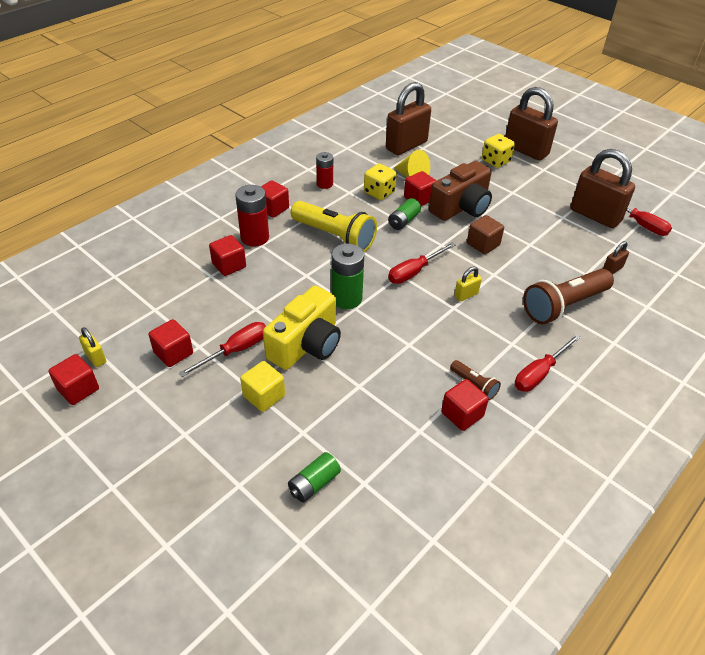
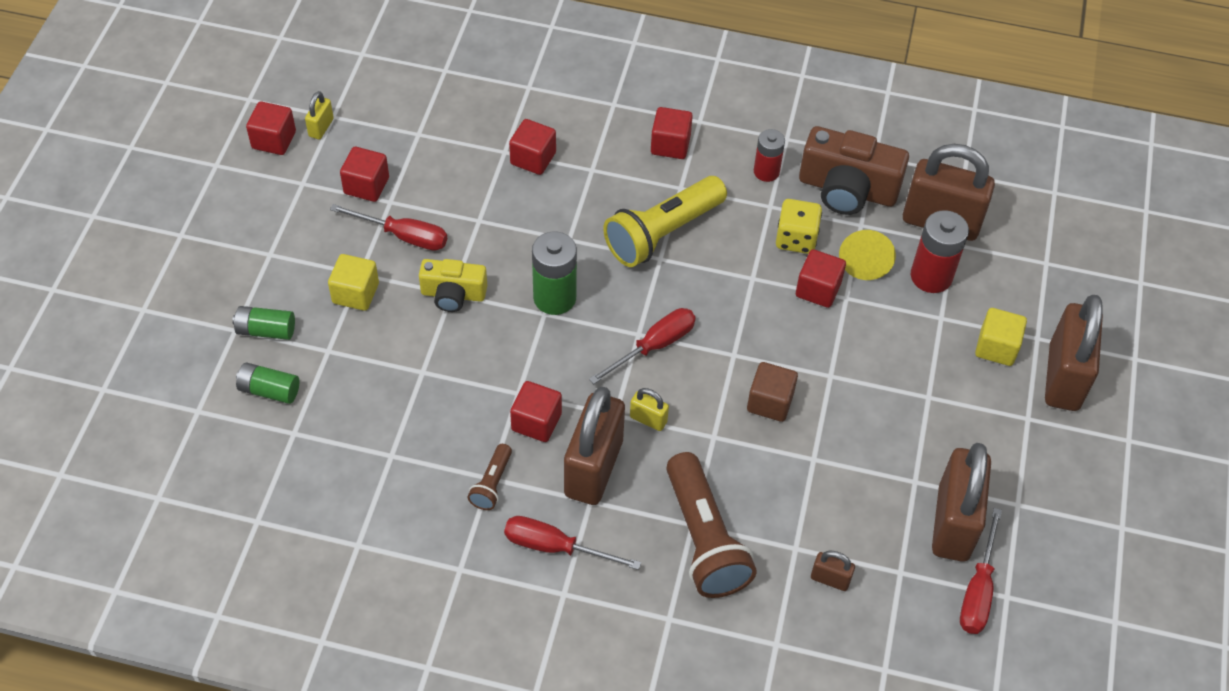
camera: 60 degrees right, 10 degrees up
(255, 238) = (600, 156): red battery -> red battery (931, 276)
(306, 344) = (453, 294): yellow camera -> yellow camera, size x0.61
(334, 236) = (663, 233): yellow flashlight -> yellow flashlight turned 45 degrees clockwise
(403, 221) = (752, 292): green battery -> green battery (266, 330)
(414, 272) = (654, 346): red screwdriver -> red screwdriver turned 120 degrees clockwise
(461, 207) = (837, 346): brown camera -> brown camera (847, 189)
(462, 414) = (438, 487): red cube -> red cube (536, 422)
(488, 332) = (593, 468): none -> brown padlock
(495, 161) = (996, 347): yellow dice -> yellow cube
(564, 306) = (704, 539): brown flashlight -> brown flashlight turned 135 degrees counterclockwise

